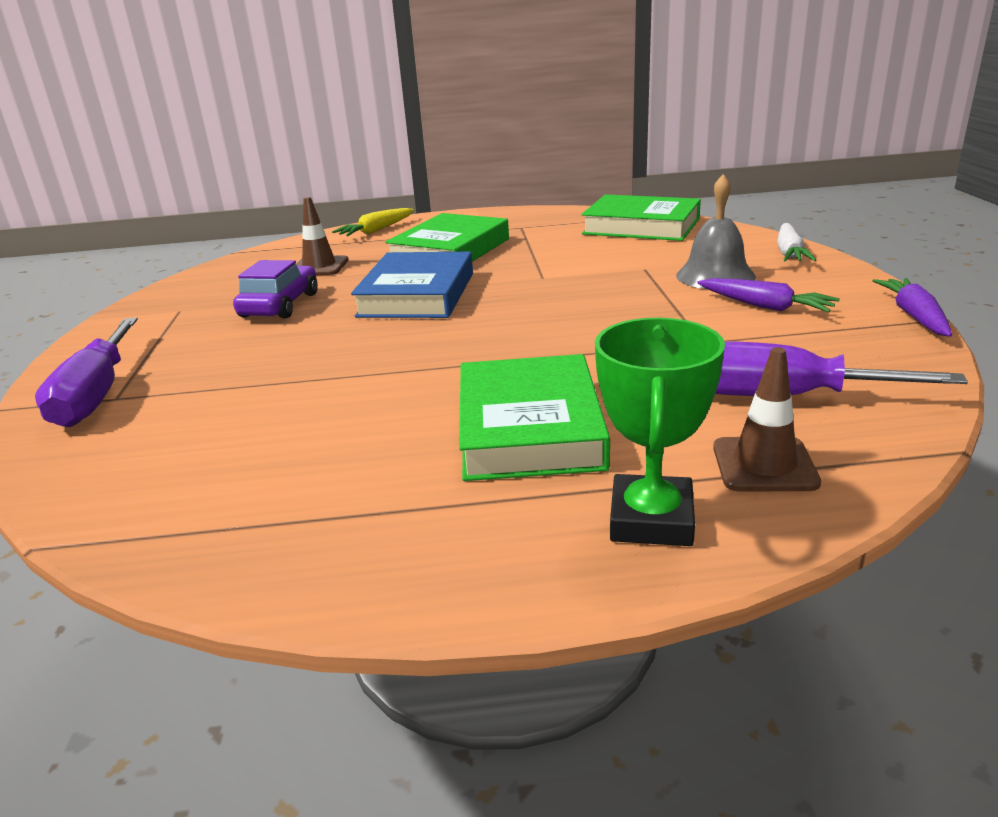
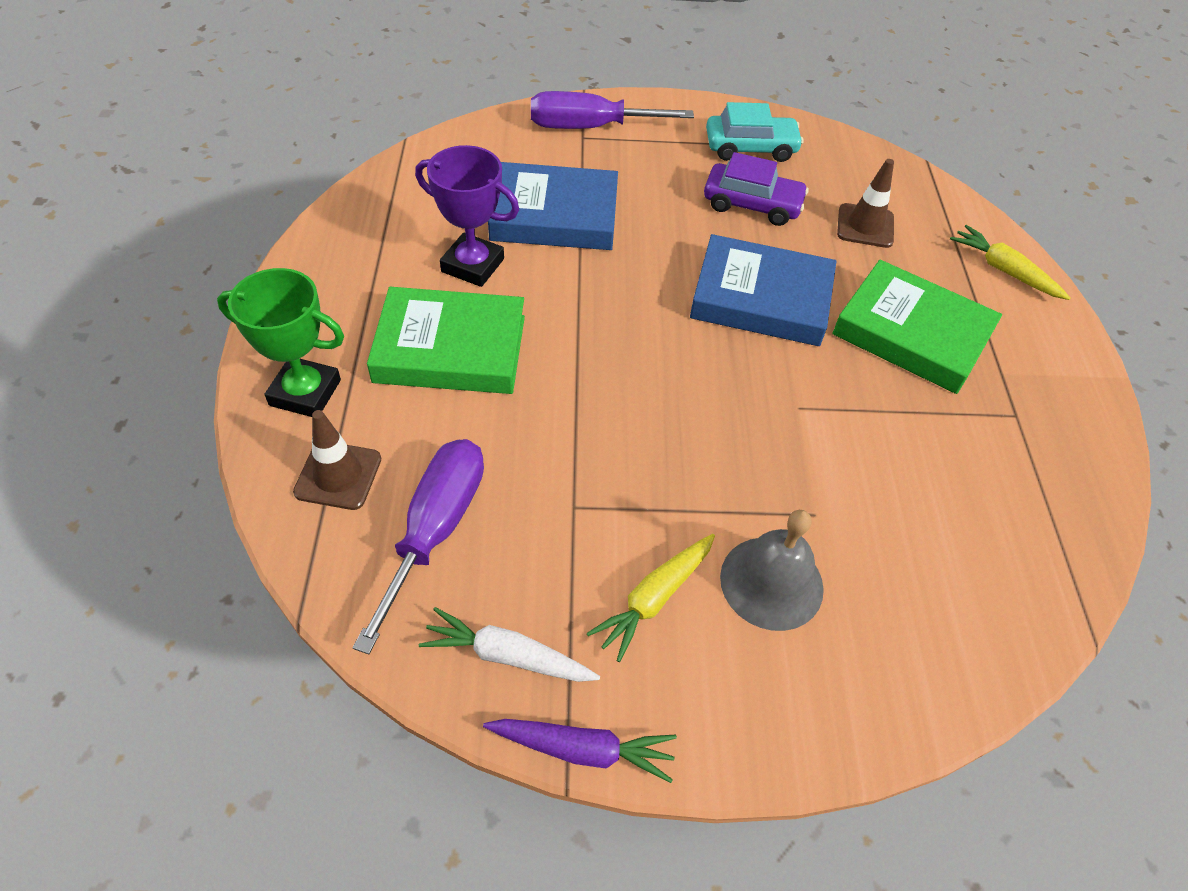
camera: 90 degrees right, 25 degrees up
(184, 311) = (750, 148): none -> turquoise car
(279, 396) = (554, 215): none -> blue book
(375, 436) = (472, 265): none -> purple trophy
(641, 226) = (1012, 557): green book -> none
(765, 306) = (654, 598): purple carrot -> yellow carrot
(789, 253) = (857, 712): white carrot -> white carrot (507, 655)

